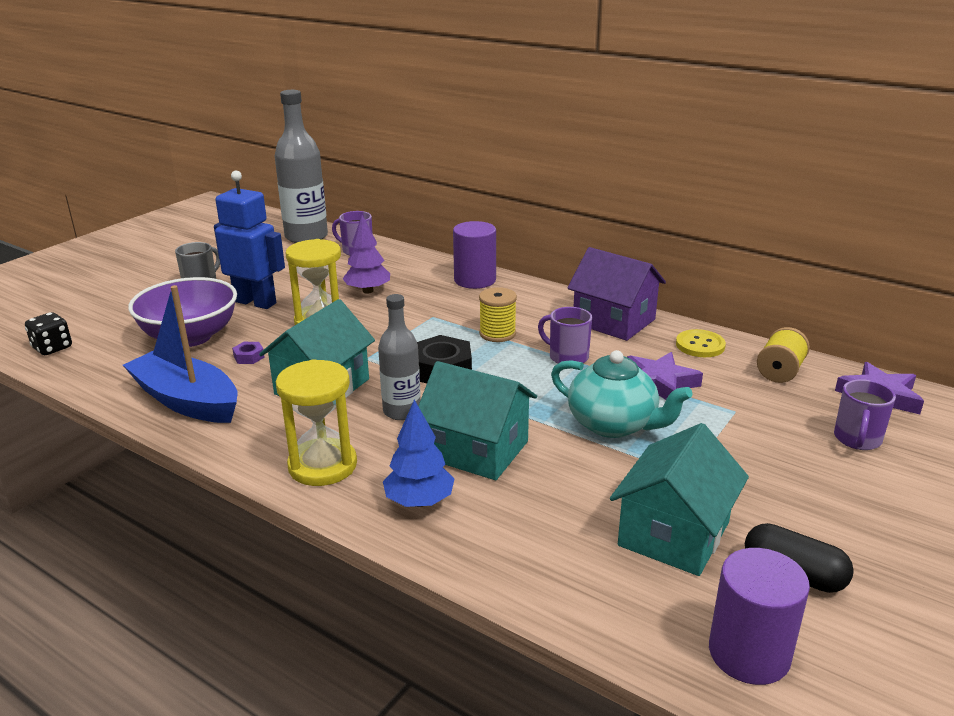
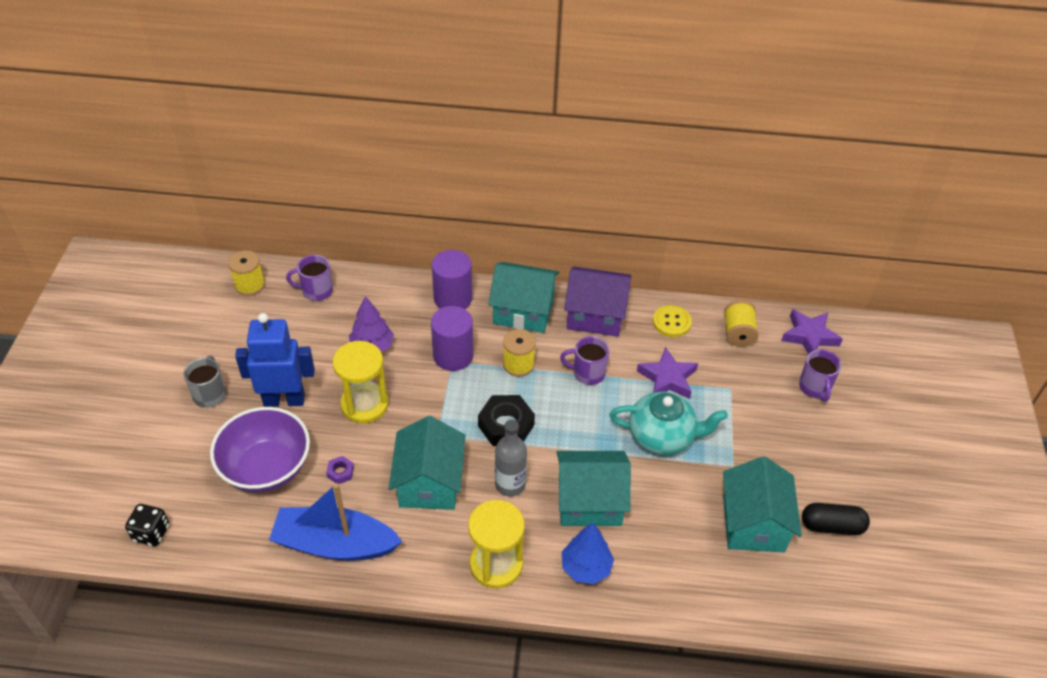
camera: 30 degrees left, 20 degrees up
(306, 237) = (250, 285): grey bottle -> yellow spool
(538, 302) = (523, 311): none -> turquoise house
(749, 653) = (837, 597): purple cylinder -> purple cylinder (453, 355)

